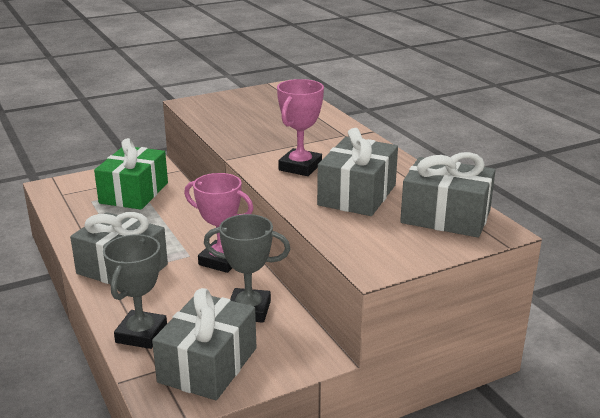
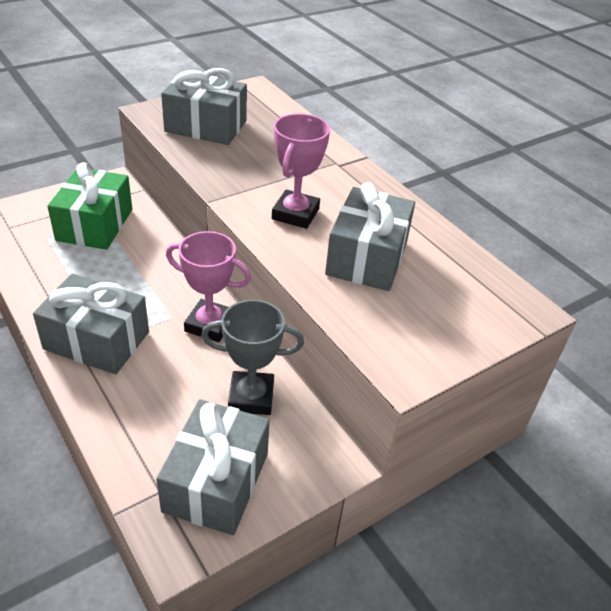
camera: 10 degrees left, 15 degrees up
(141, 334) = (133, 439): grey trophy -> none
(445, 217) = (470, 290): grey gift -> grey gift (206, 126)

